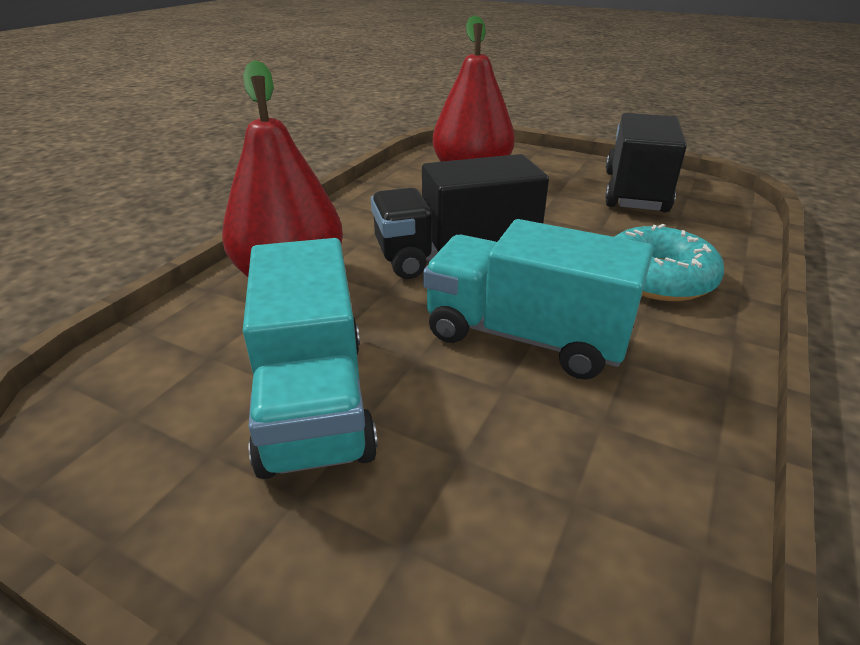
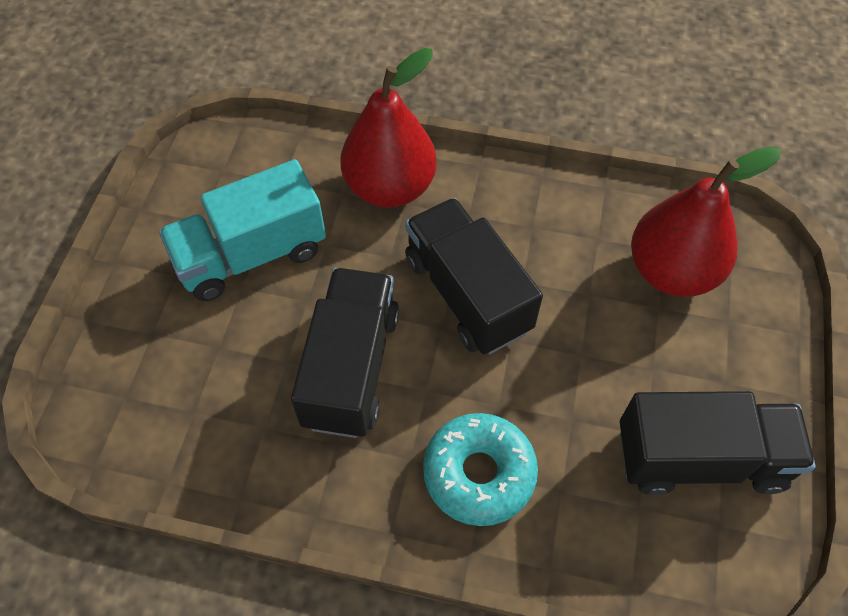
camera: 75 degrees right, 25 degrees up
(525, 336) = (351, 368): turquoise truck -> black truck

